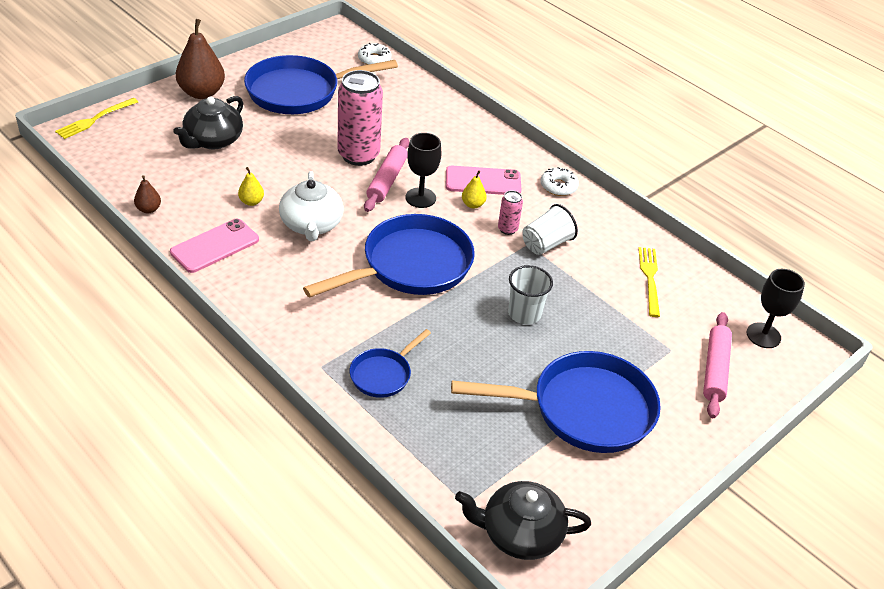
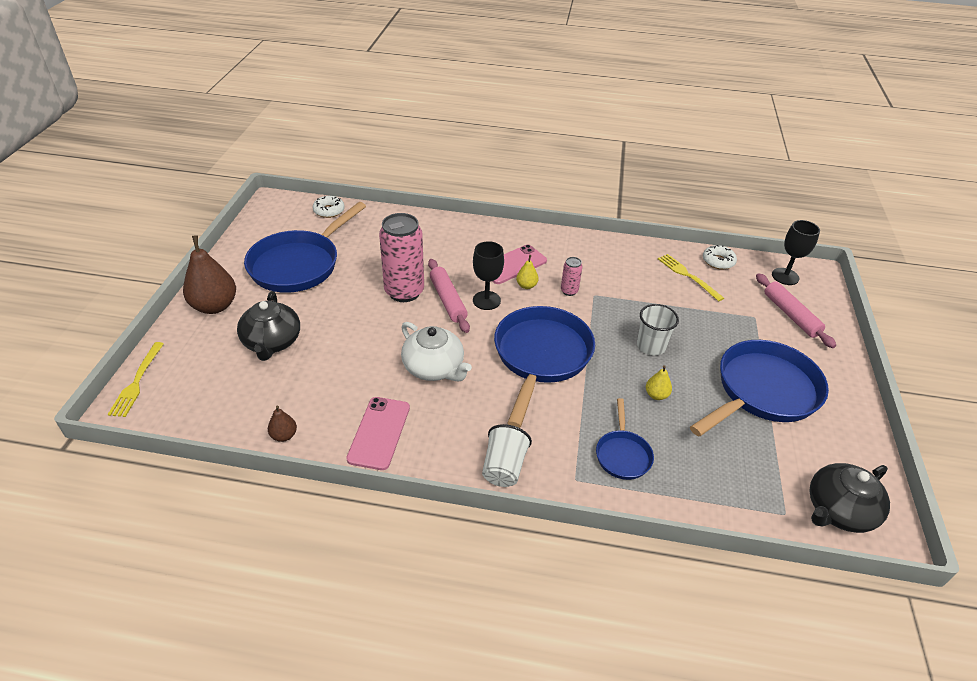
camera: 35 degrees left, 0 degrees up
(251, 202) = (365, 376): yellow pear -> yellow pear (656, 395)
(546, 244) = (604, 288): white cup -> white cup (504, 468)
(558, 186) = (563, 242): white donut -> white donut (718, 261)

